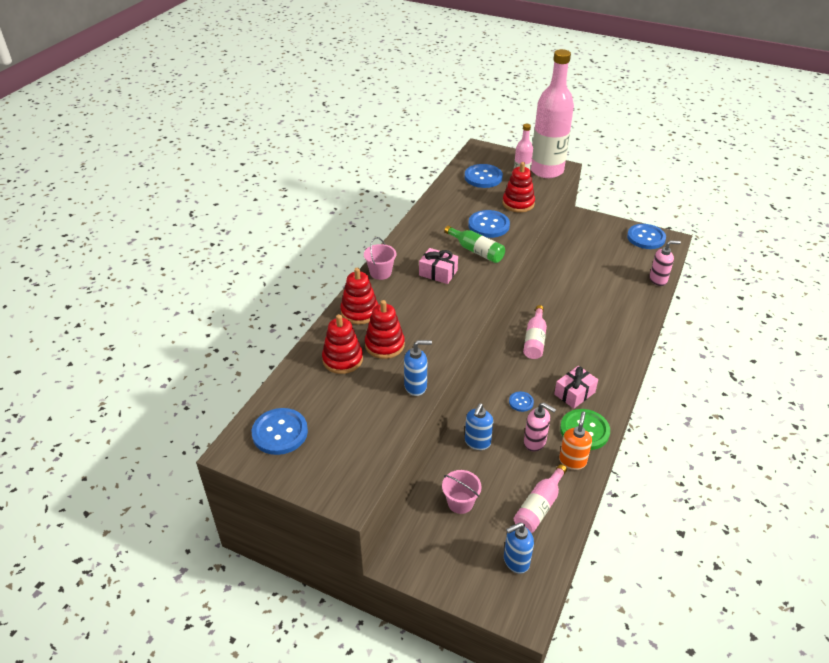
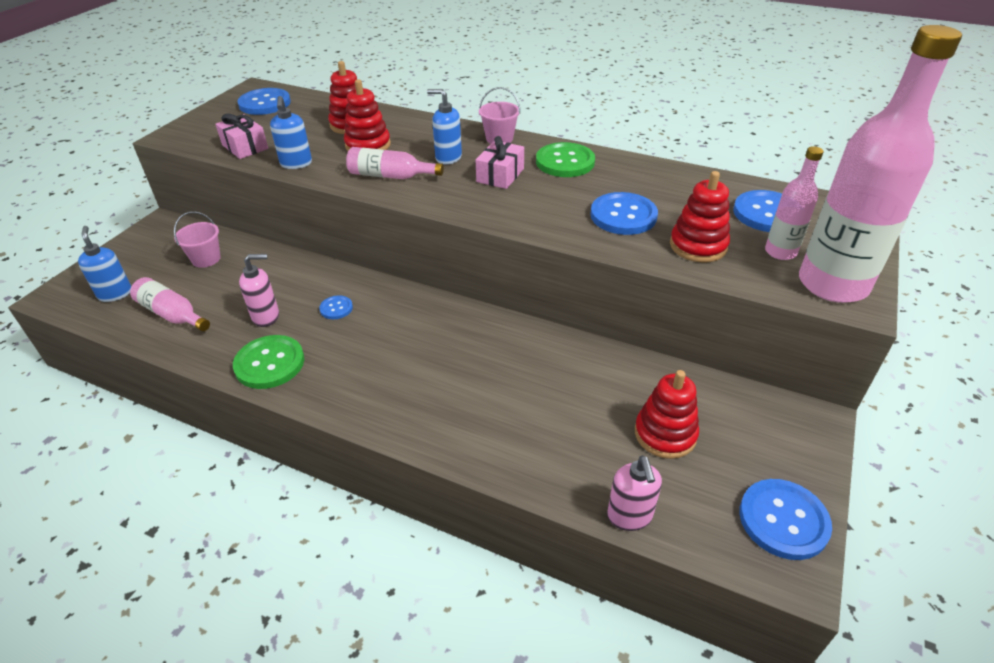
camera: 90 degrees right, 0 degrees up
(359, 312) = (427, 130): red stacking toy -> red stacking toy (665, 434)
(419, 243) = (565, 162): none -> green button
(476, 251) = (553, 204): green bottle -> none
(477, 442) = (282, 271): blue soap dispenser -> blue soap dispenser (448, 158)
(535, 340) = (454, 328): pink bottle -> pink bottle (390, 176)
(535, 442) = (266, 316): pink soap dispenser -> pink soap dispenser turned 135 degrees counterclockwise
(572, 461) = (224, 347): orange soap dispenser -> none
(574, 393) = (340, 360): pink gift -> pink gift (245, 147)

